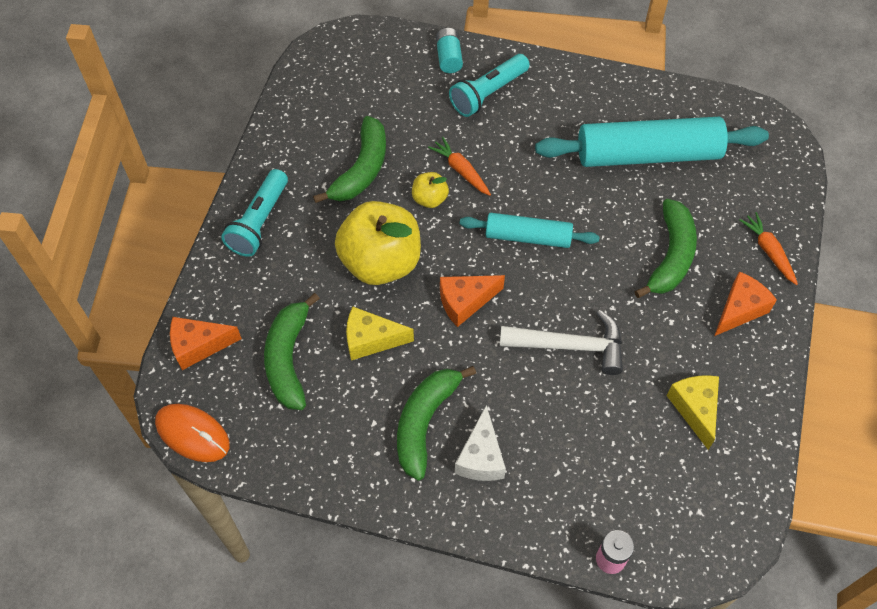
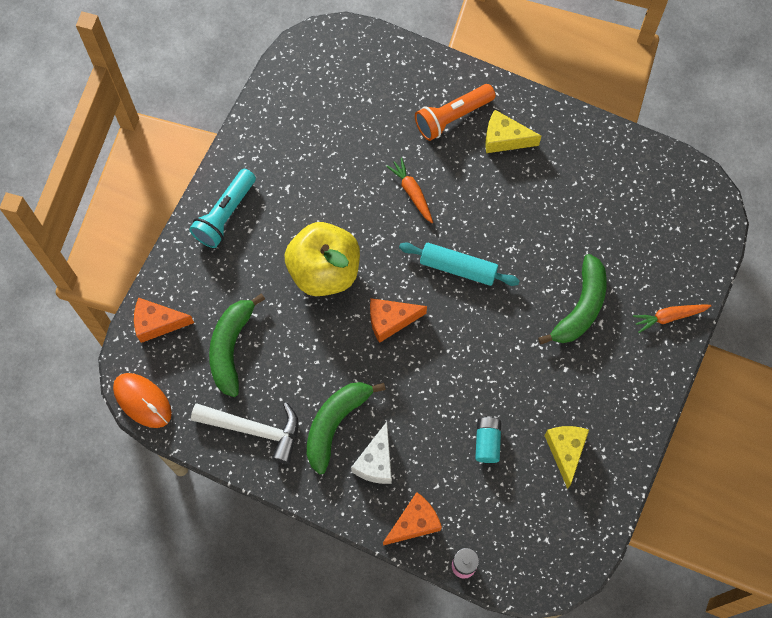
camera: 10 degrees right, 10 degrees up
(361, 169) = (323, 177): green banana -> none
(371, 340) = (303, 342): yellow cheese -> yellow cheese (504, 139)
(430, 199) = (378, 216): yellow apple -> none
(449, 58) = (424, 73): turquoise battery -> turquoise battery (487, 442)
(488, 93) = (452, 117): turquoise flashlight -> orange flashlight
(570, 346) = (473, 376): white hammer -> white hammer (255, 429)
(648, 155) = (585, 204): turquoise rolling pin -> none
(739, 309) = (628, 368): orange cheese -> orange cheese (414, 523)
(768, 251) = (669, 317): orange carrot -> orange carrot turned 90 degrees counterclockwise

